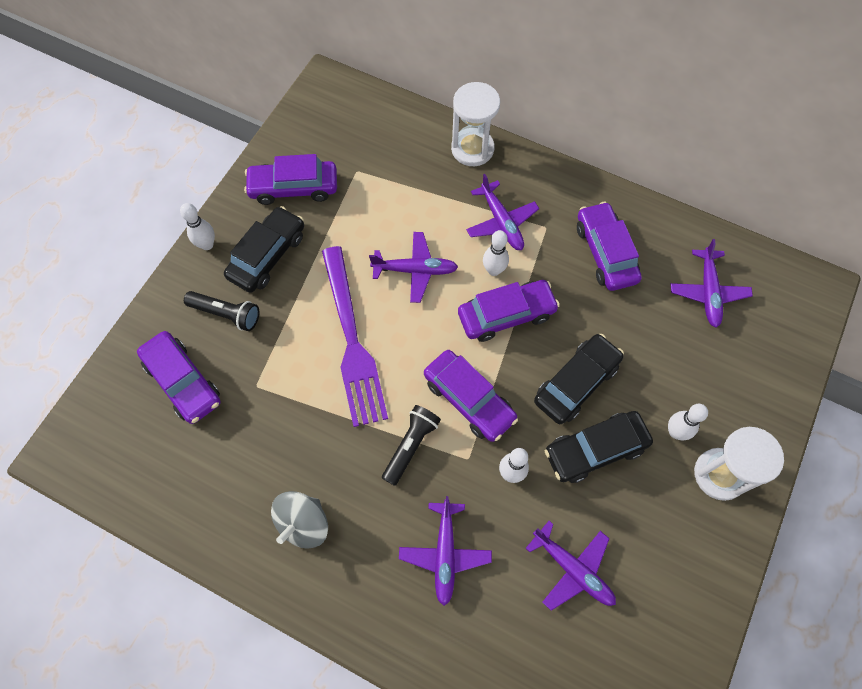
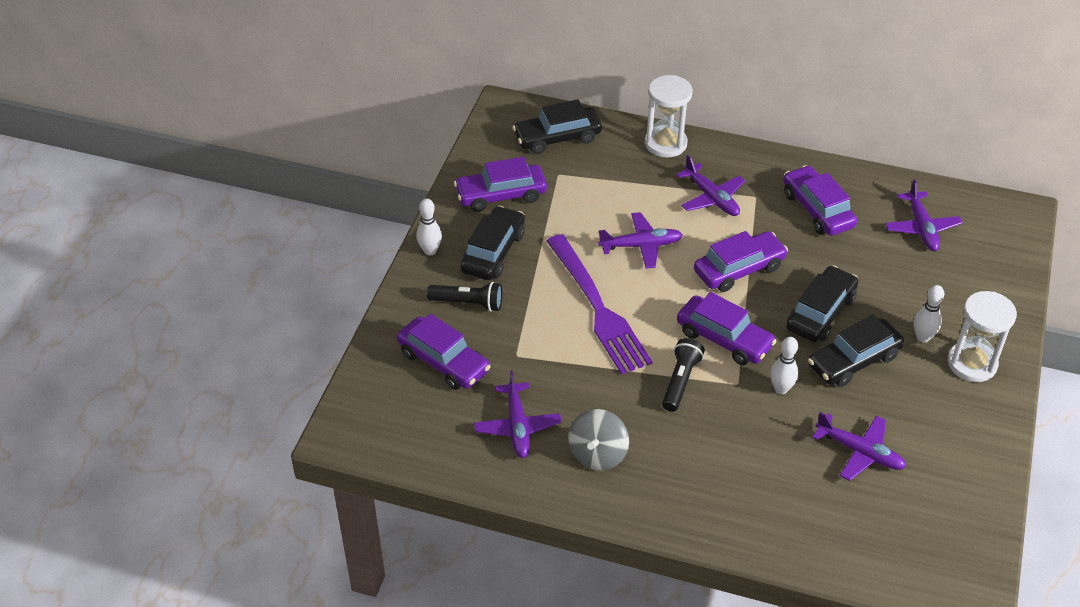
camera: 10 degrees left, 20 degrees down
(367, 126) = (557, 137): none -> black car
(445, 553) = (738, 457): purple plane -> purple plane (517, 426)
(494, 270) = (716, 236): white bowling pin -> none

